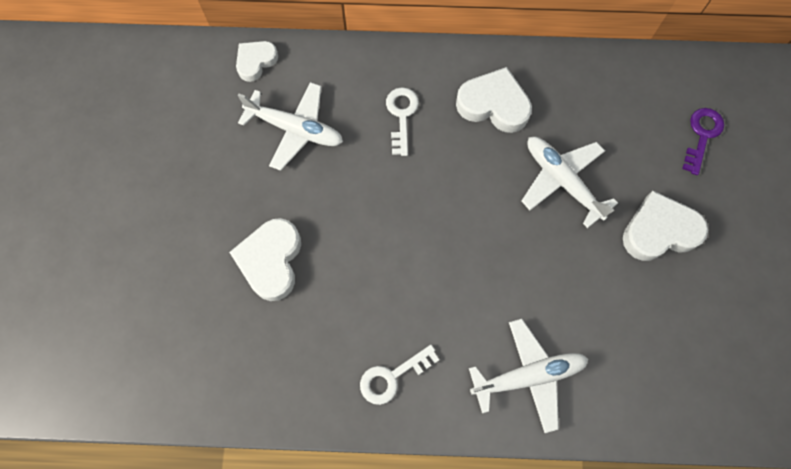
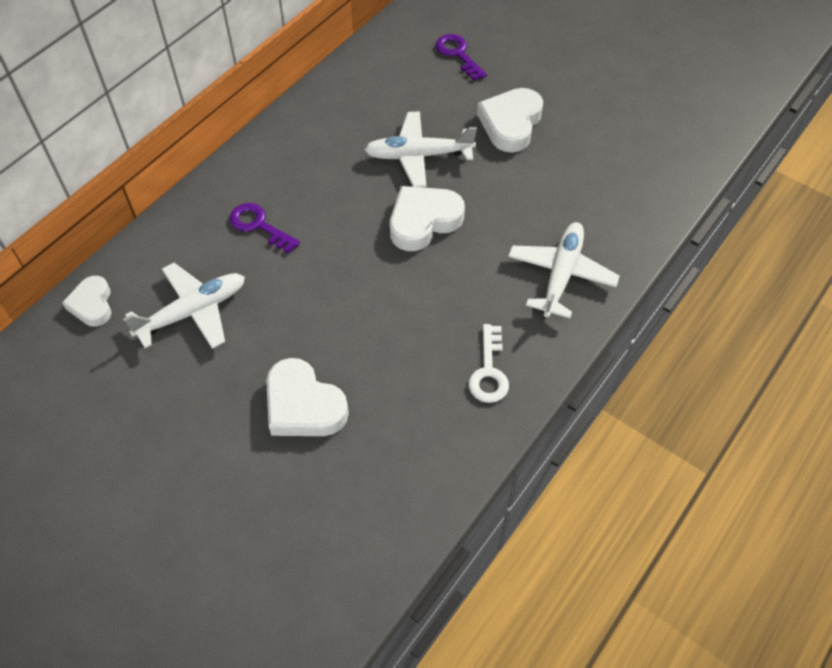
camera: 55 degrees left, 15 degrees down
(401, 115) = (259, 225): white key -> purple key
(493, 105) = (311, 158): white heart -> white heart (423, 221)

